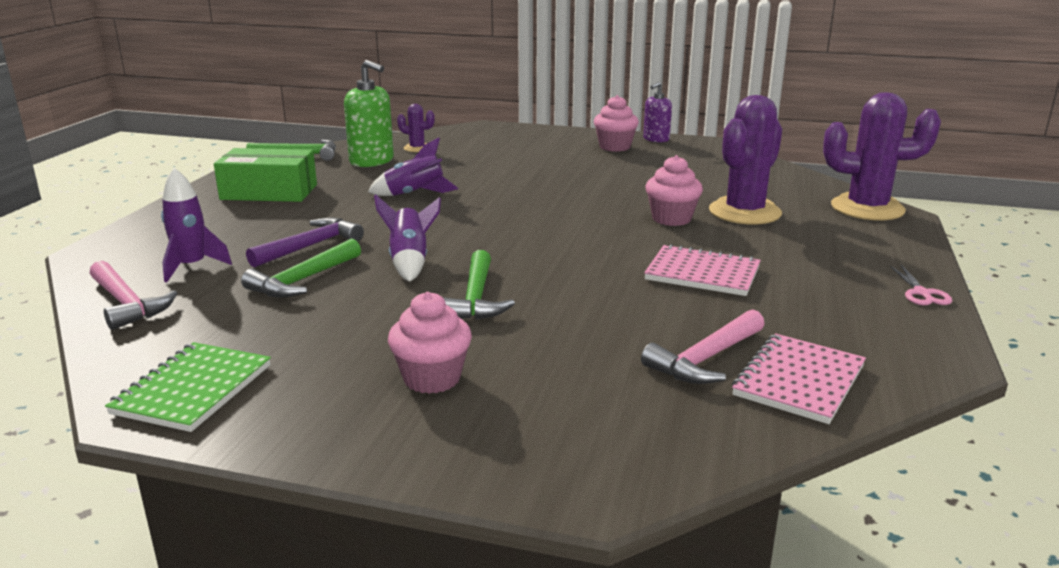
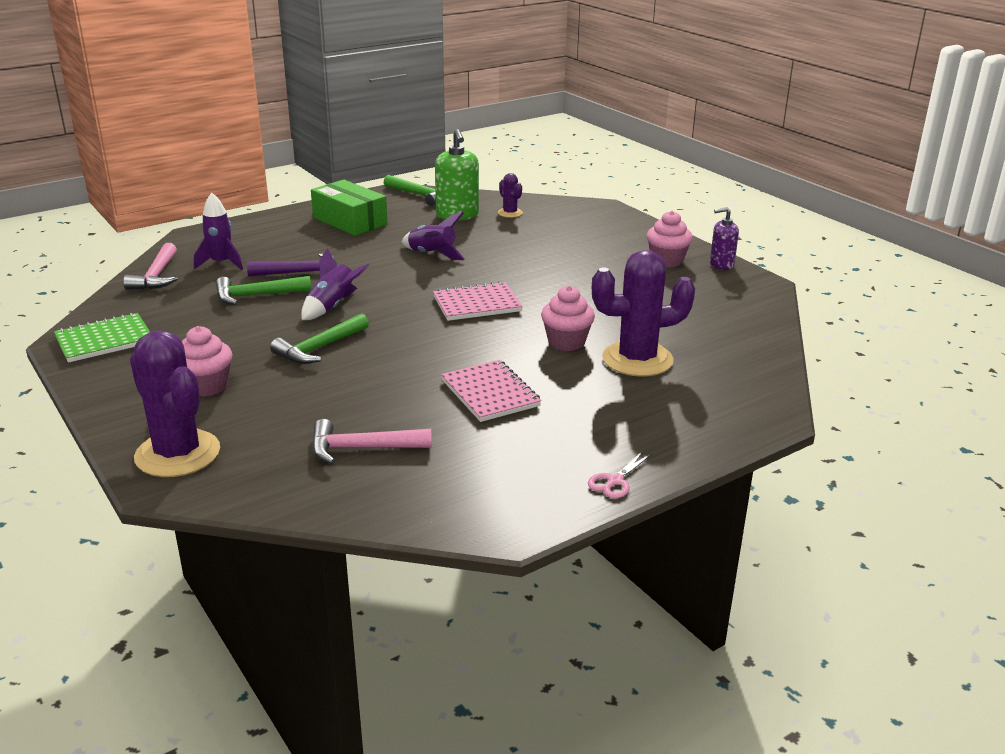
camera: 40 degrees right, 5 degrees up
(799, 381) = (384, 489): pink notebook -> pink notebook (477, 304)
(867, 208) = (755, 398): purple cactus -> purple cactus (178, 454)

